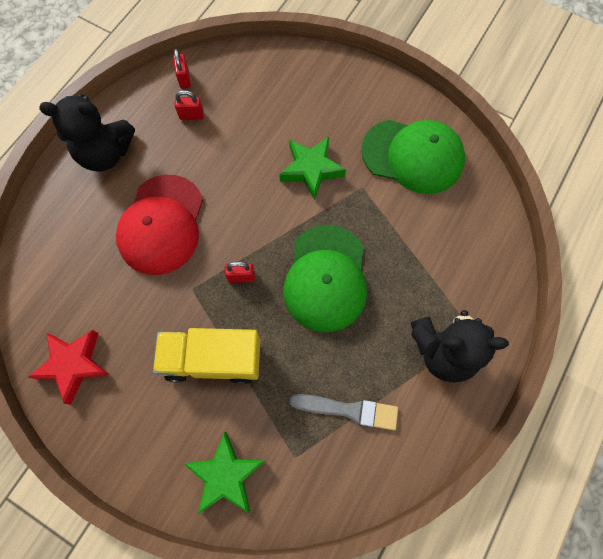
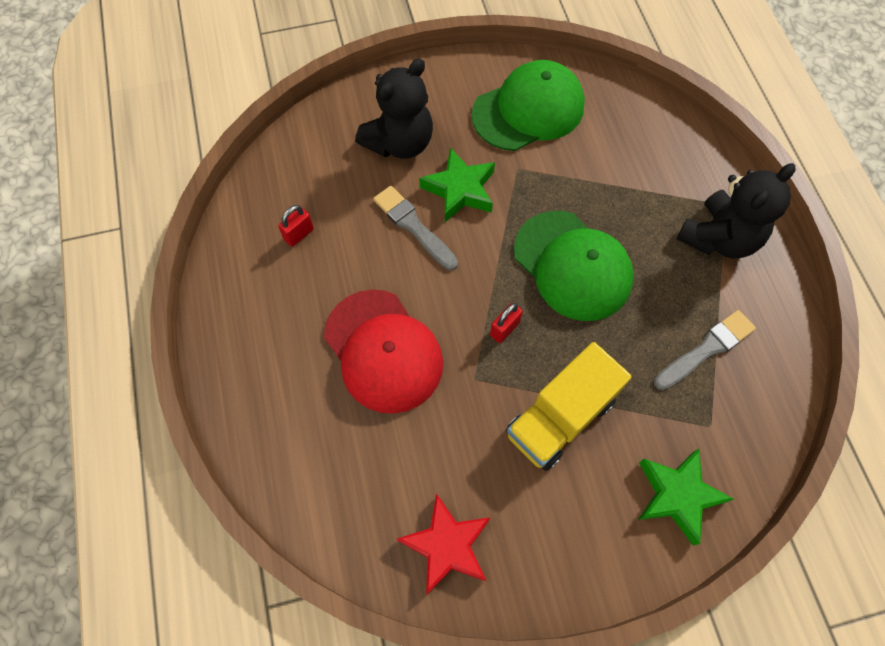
camera: 45 degrees left, 5 degrees down
(106, 154) = (254, 338): black teddy bear -> black teddy bear (399, 143)
(184, 79) = (253, 208): red padlock -> none
(259, 167) = (413, 226): none -> grey brush

